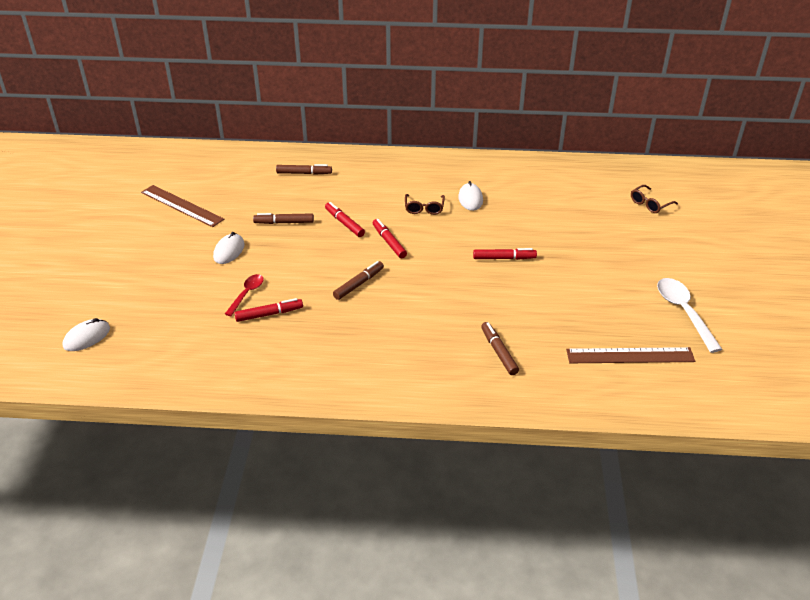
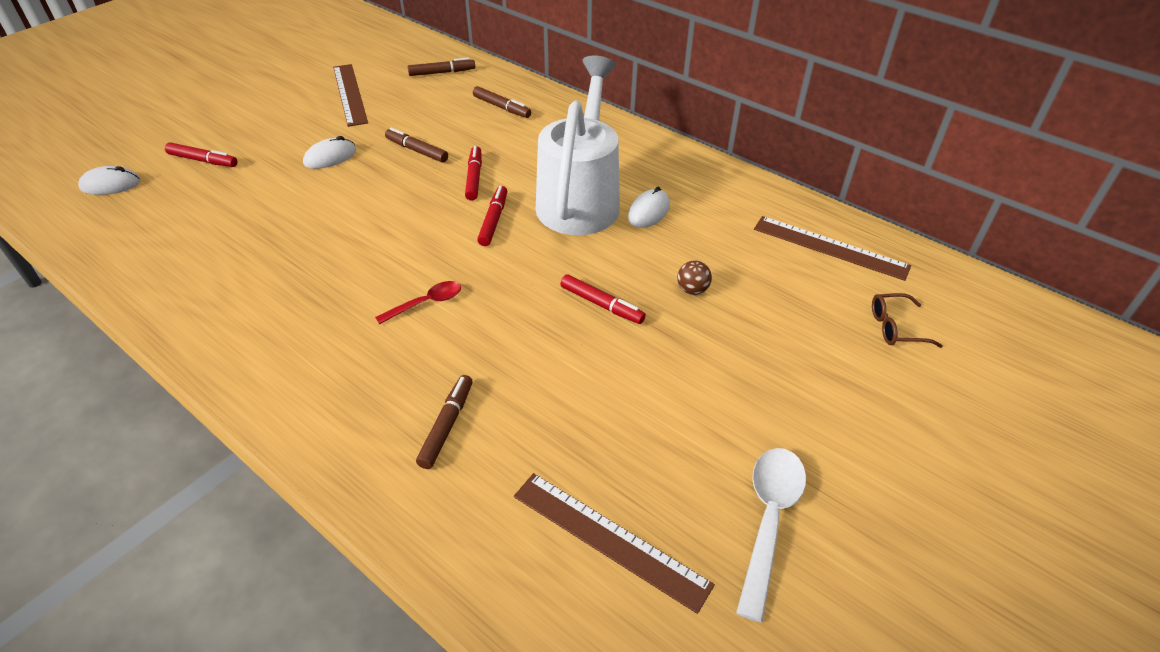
camera: 35 degrees right, 5 degrees up
(247, 294) = (287, 209): red spoon -> red spoon (426, 303)
(269, 314) = (278, 241): red marker -> red marker (203, 160)
(359, 284) = (402, 253): brown marker -> brown marker (442, 72)
(424, 208) = (580, 199): brown glasses -> white watering can
(540, 229) = (692, 290): none -> brown ball
(582, 178) = (830, 247): none -> brown ruler

